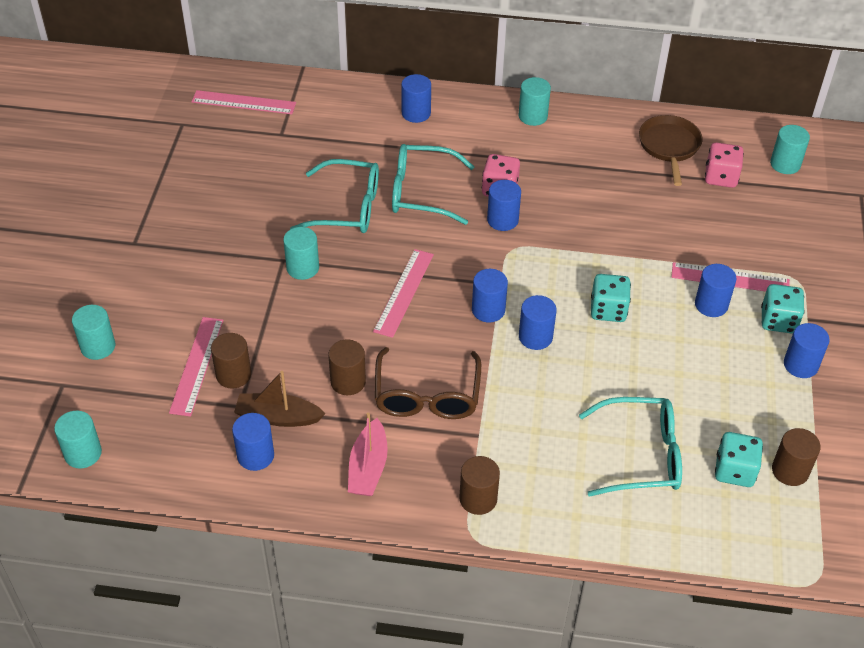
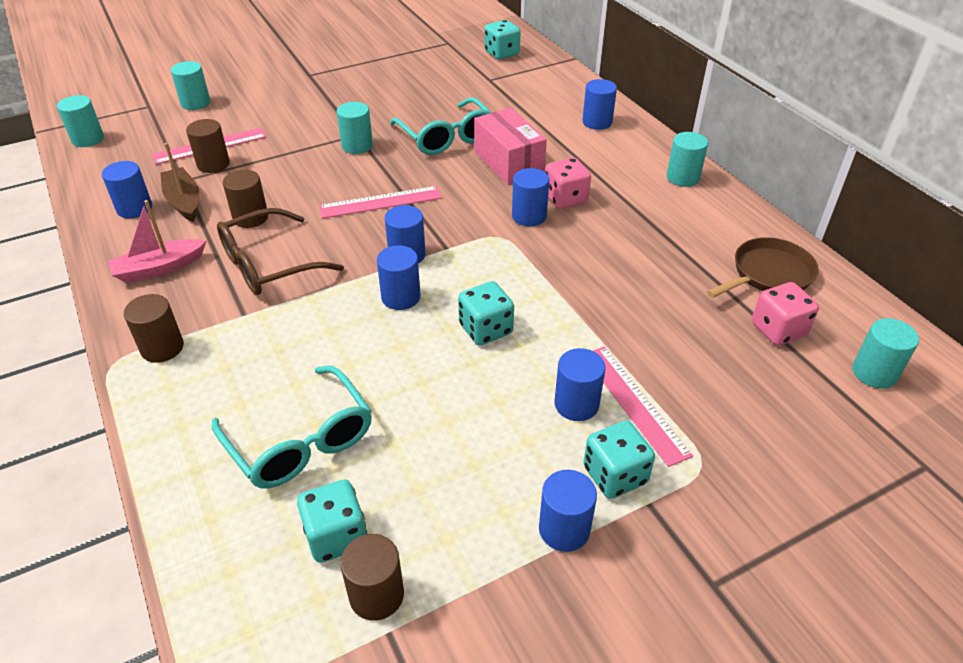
camera: 55 degrees right, 5 degrees down
(243, 102) = (501, 53): pink ruler -> turquoise dice
(421, 192) = (508, 162): turquoise glasses -> pink box

